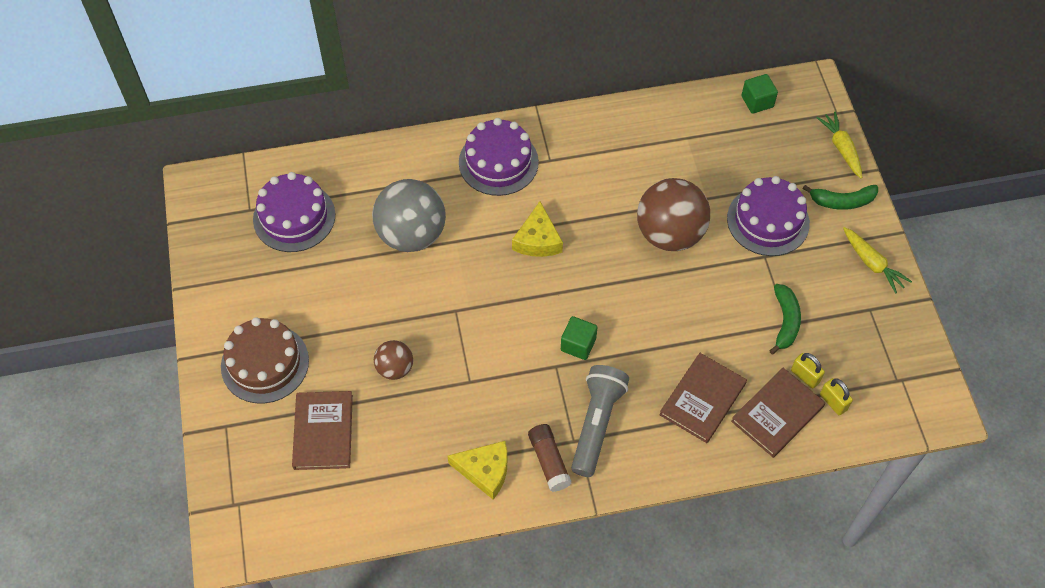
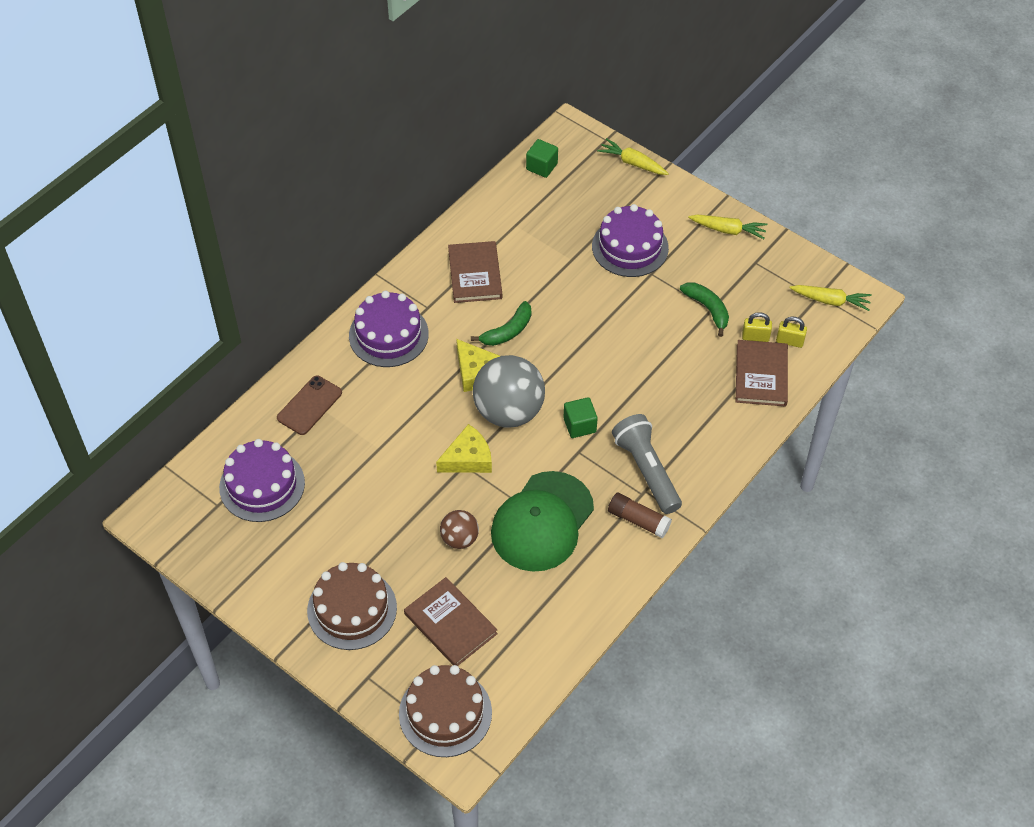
camera: 40 degrees left, 5 degrees down
(252, 500) = (445, 713): none -> brown cake
(386, 178) = (309, 405): none -> brown phone
(411, 234) = (373, 433): grey ball -> grey ball (508, 411)
(471, 403) = (542, 522): none -> green cap
(485, 471) = (599, 561): yellow cheese -> yellow cheese (468, 458)
(670, 234) = (569, 302): brown ball -> none
(702, 399) = (702, 401): brown book -> brown book (475, 274)
(842, 201) = (668, 200): green banana -> green banana (507, 331)
(908, 392) = (830, 301): none -> yellow carrot

